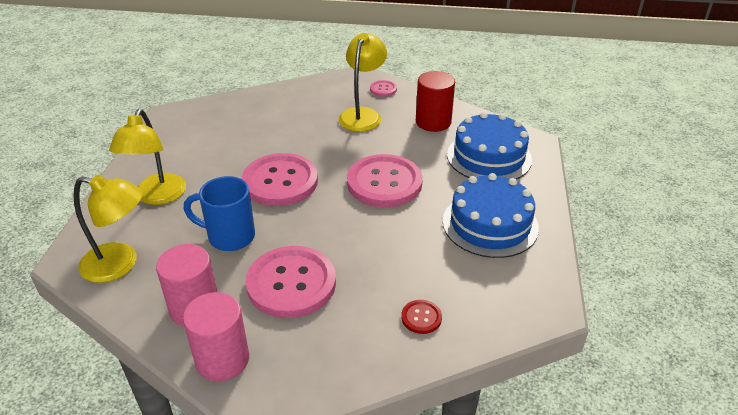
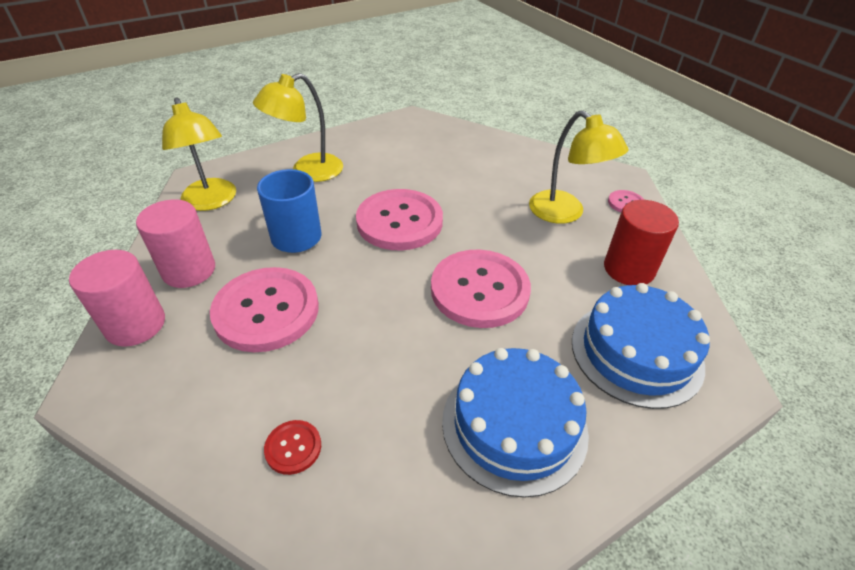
camera: 50 degrees right, 5 degrees up
(362, 114) = (565, 213): yellow lamp -> yellow lamp turned 75 degrees clockwise

